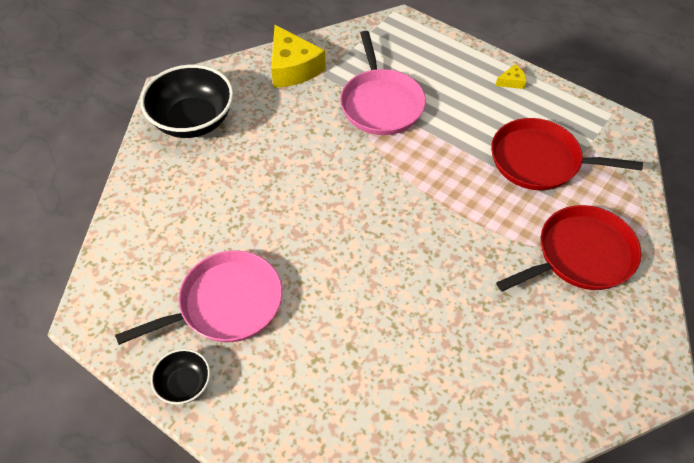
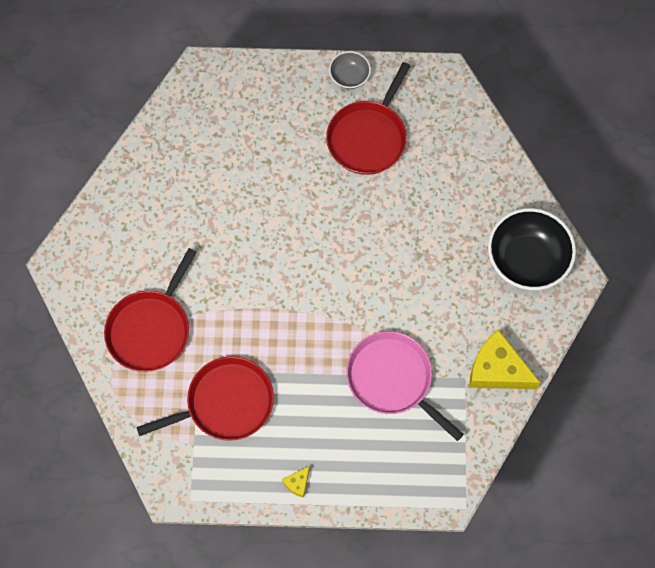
camera: 145 degrees right, 15 degrees up
(184, 384) = (349, 77): black bowl -> grey bowl
(225, 304) = (368, 137): pink pan -> red pan

